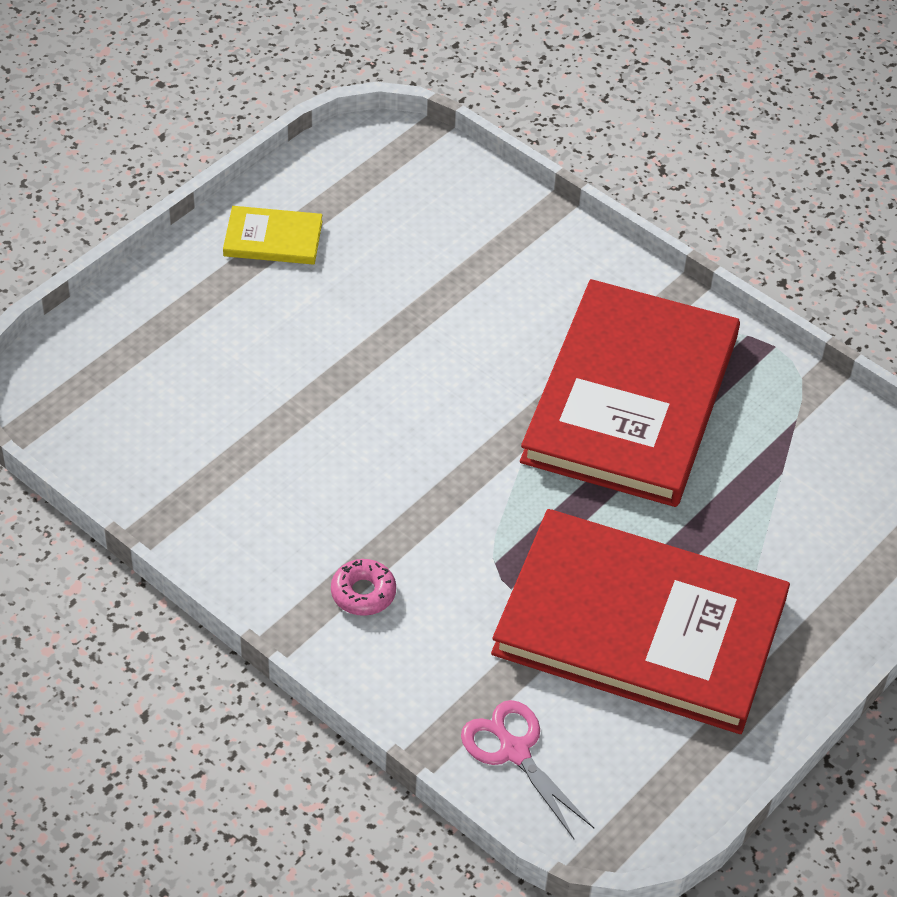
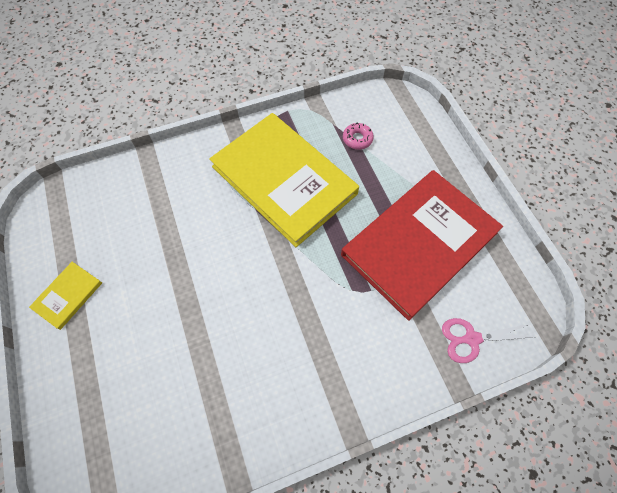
camera: 60 degrees left, 15 degrees up
(363, 593) = (340, 367): pink donut -> pink donut (357, 139)
(631, 399) = (284, 180): red book -> yellow book

